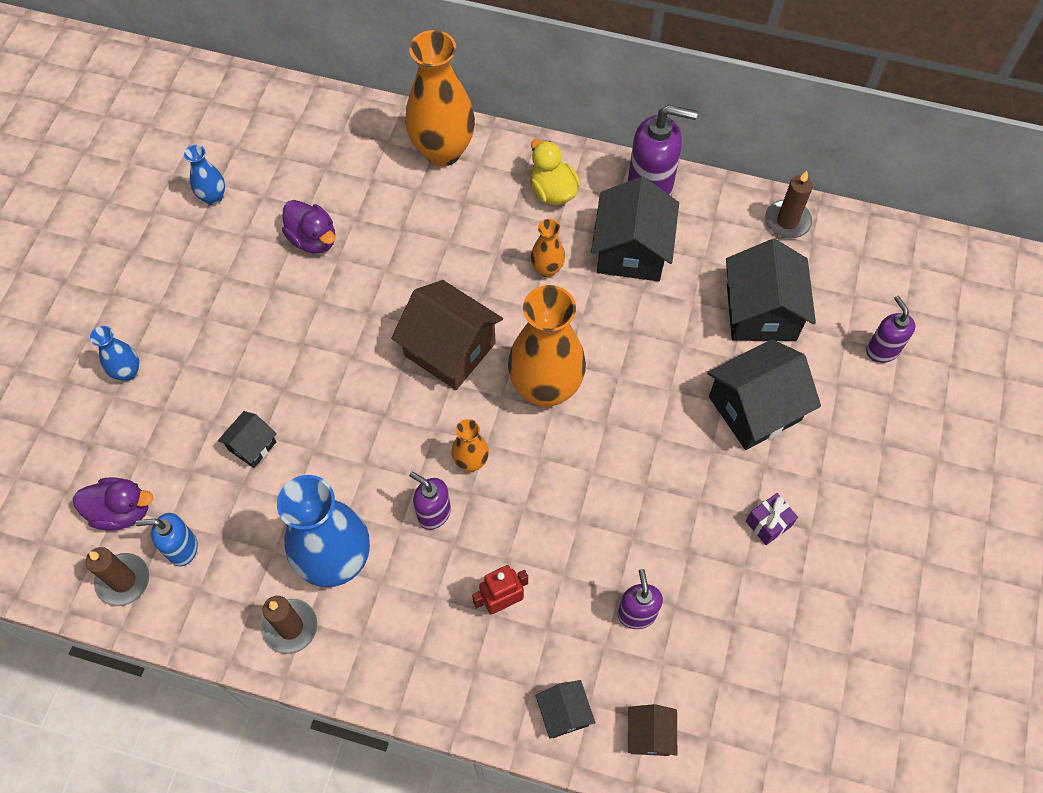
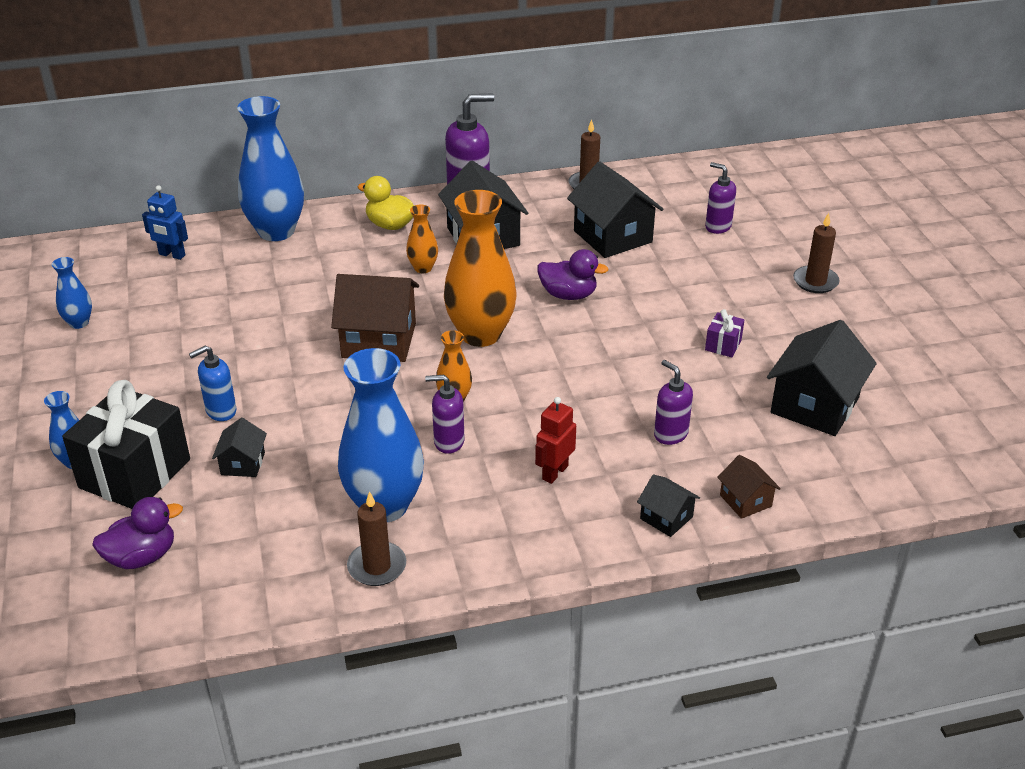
camera: 30 degrees left, 25 degrees down
(123, 580) = (180, 604): brown candle -> brown candle (815, 282)
(164, 411) = (134, 473): none -> black gift
(182, 549) = (226, 557): blue soap dispenser -> blue soap dispenser (220, 411)
(313, 239) = (198, 317): purple duck -> purple duck (568, 295)
(334, 141) = (172, 255): none -> blue robot
(443, 151) = (276, 231): orange vase -> blue vase
(754, 408) = (655, 288): black house -> black house (814, 405)

